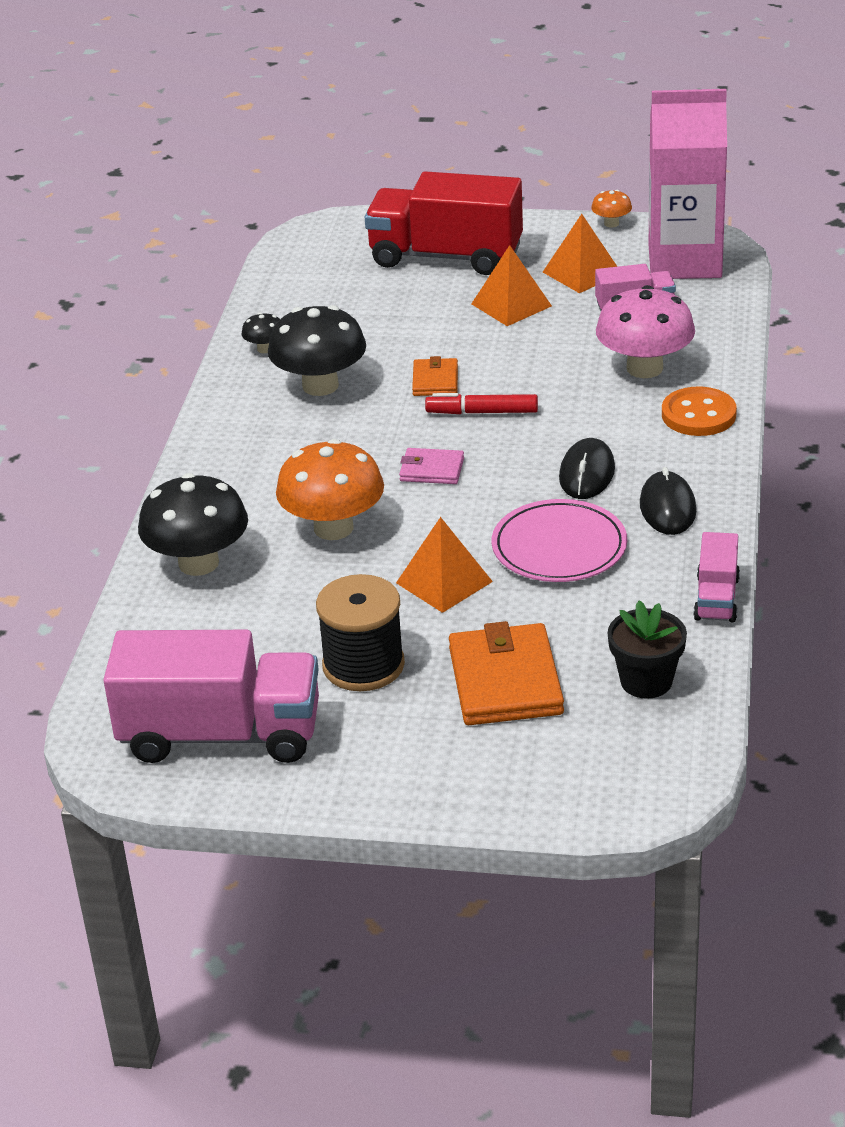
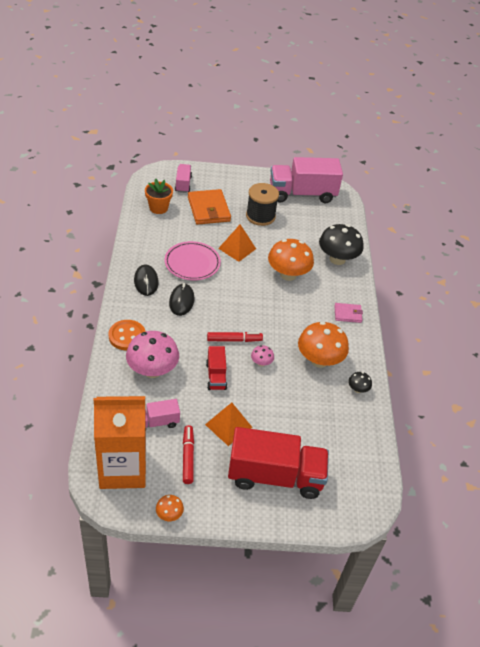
camera: 165 degrees right, 10 degrees up
(320, 386) = (319, 360): black mushroom -> orange mushroom
(432, 470) = (252, 304): pink wallet -> pink wallet (347, 314)
(435, 380) = (261, 363): orange wallet -> pink mushroom
(525, 362) = (216, 376): none -> red truck
(582, 272) = (188, 457): orange pyramid -> red marker
(646, 681) = (158, 208): black flower pot -> orange flower pot
(684, 261) = (123, 469): pink carton -> orange carton
(716, 598) = (129, 239): pink truck -> pink truck (183, 184)

